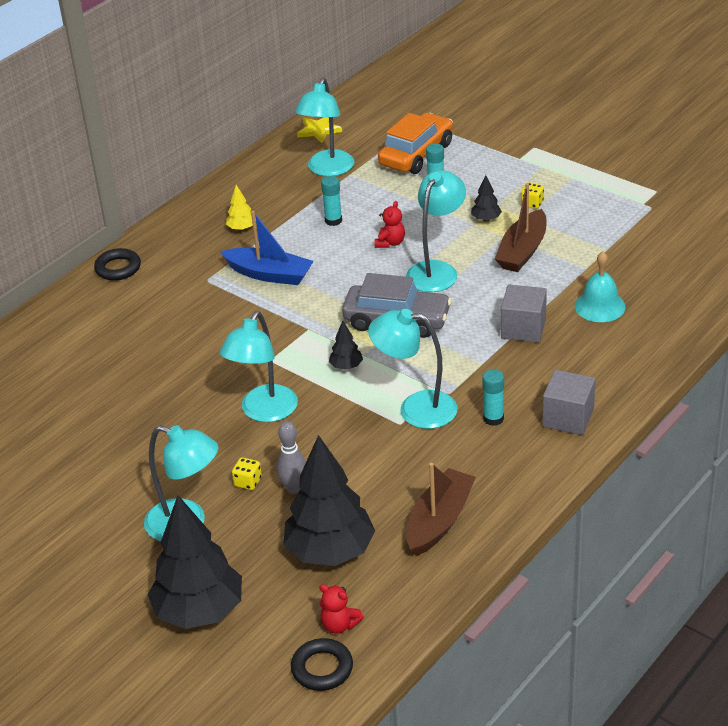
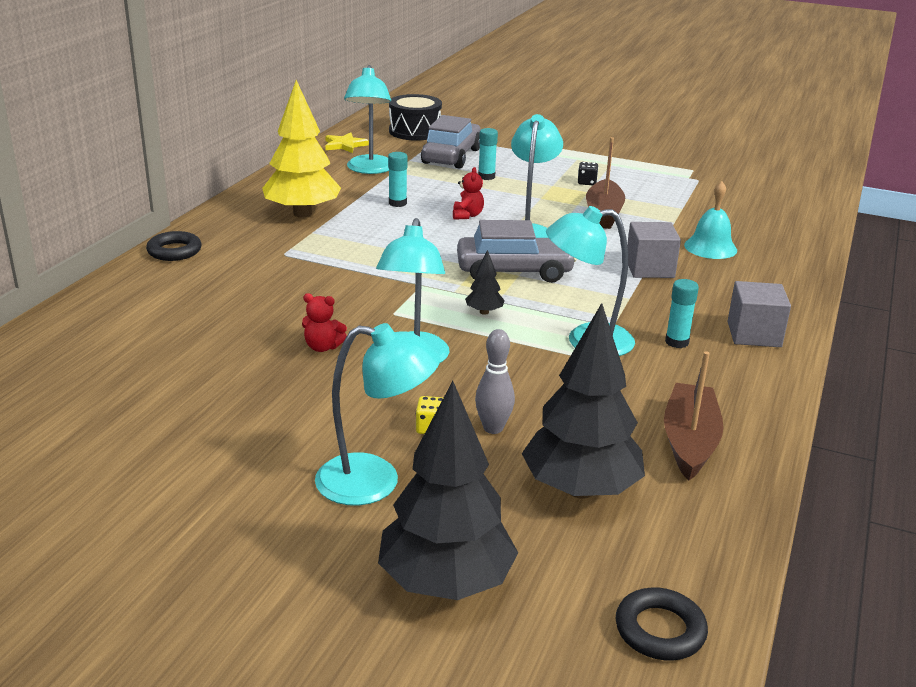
camera: 20 degrees left, 10 degrees down
(241, 228) = (302, 213): yellow tree -> yellow tree, size x2.35
(269, 274) = (352, 245): blue boat -> none
(339, 625) = (647, 571): red teddy bear -> red teddy bear (323, 347)
(397, 112) = (415, 131): none -> black drum
(416, 154) = (451, 156): orange car -> grey car
(486, 219) = (550, 195): black tree -> none
(532, 203) = (586, 182): yellow dice -> black dice

